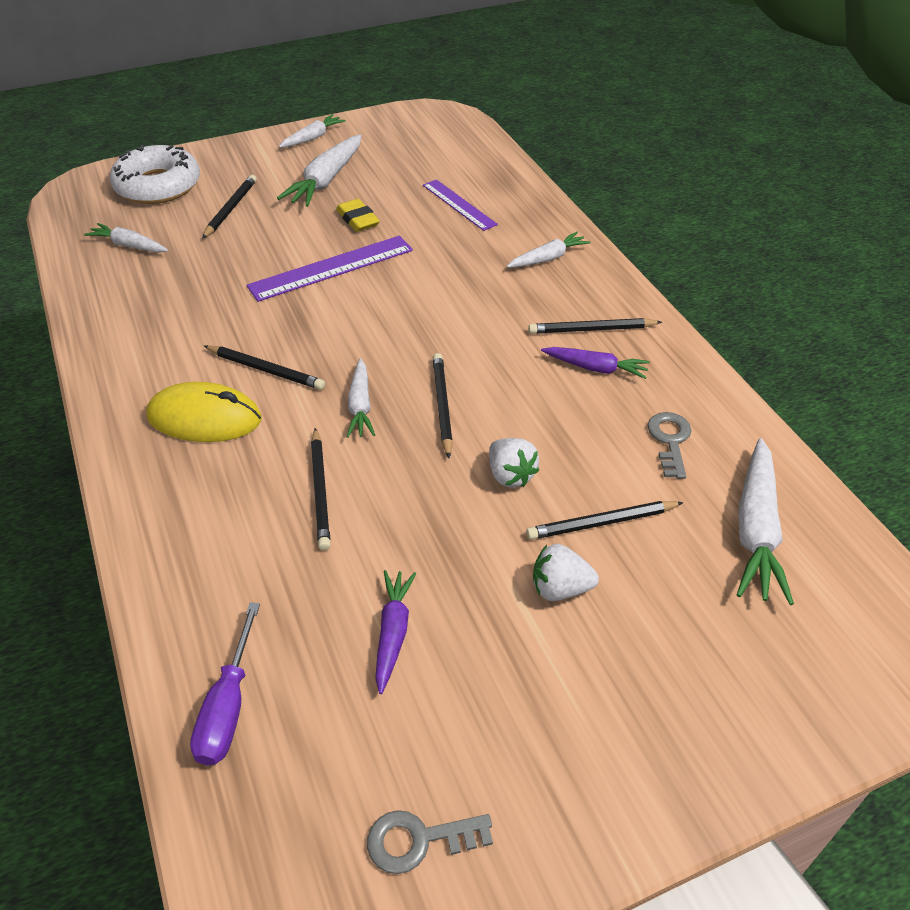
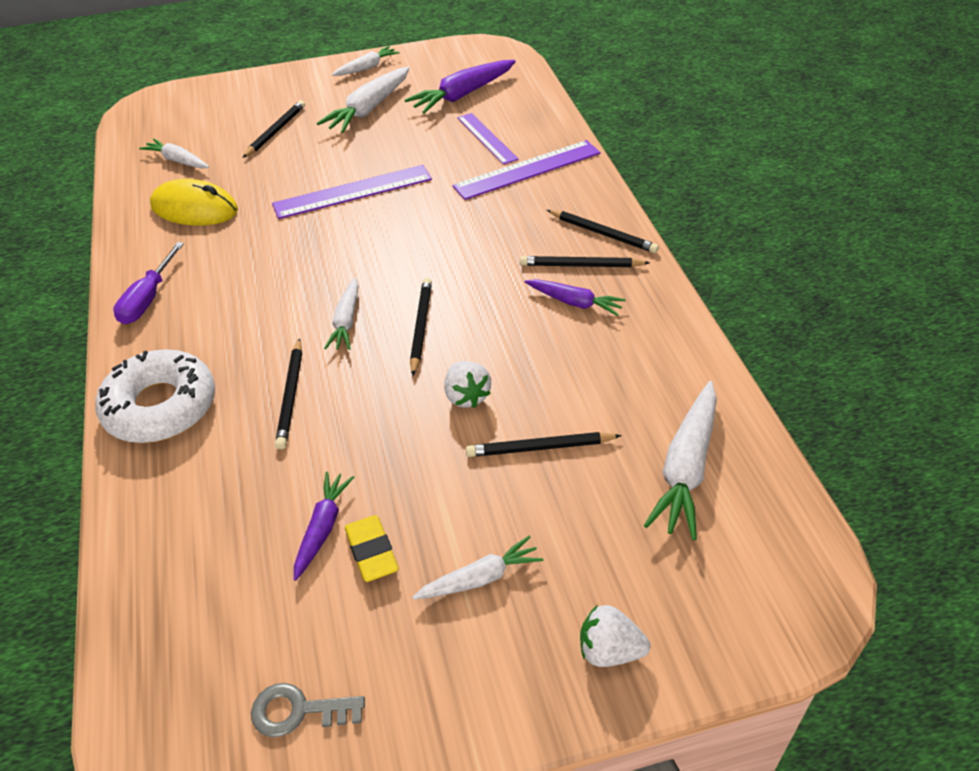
camera: 10 degrees right, 0 degrees up
(158, 186) = (216, 106): white donut -> white donut (160, 406)
(204, 418) = (206, 322): yellow mouse -> yellow mouse (194, 208)
(227, 708) = (163, 578): purple screwdriver -> purple screwdriver (147, 299)
(266, 370) = (270, 282): black pencil -> black pencil (603, 233)
(358, 220) = (388, 148): yellow eraser -> yellow eraser (372, 552)
(422, 161) = (463, 95): none -> purple carrot
(510, 235) = (527, 170): none -> purple ruler
(548, 258) = (557, 194): white carrot -> white carrot (480, 578)
(560, 588) = (484, 504): white strawberry -> white strawberry (609, 651)
(670, 441) = (627, 376): grey key -> none

